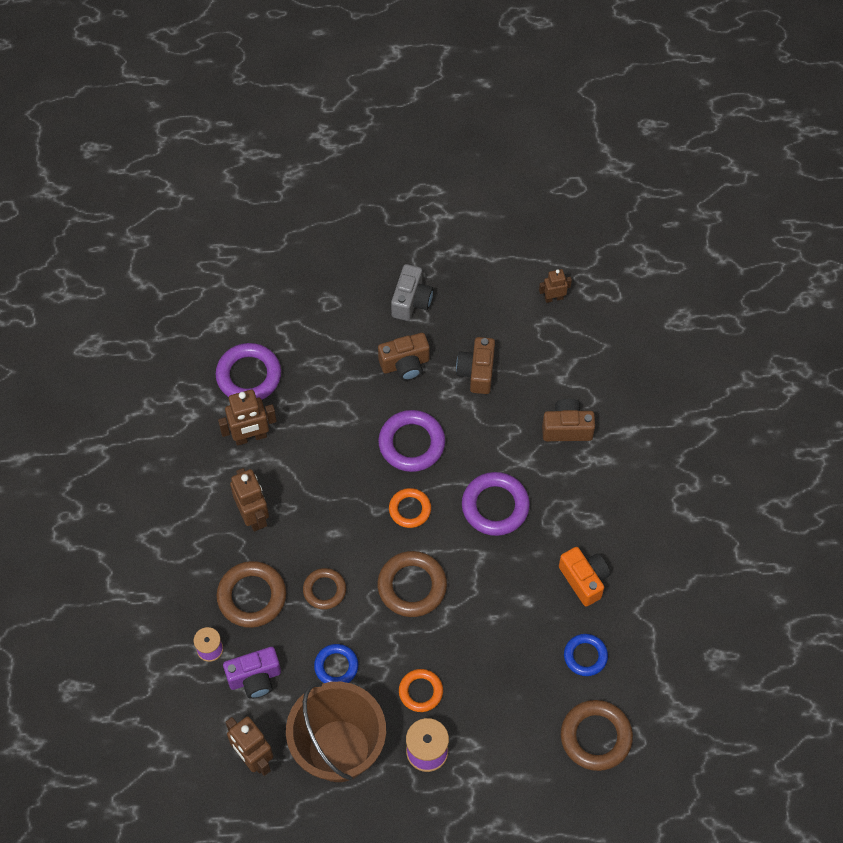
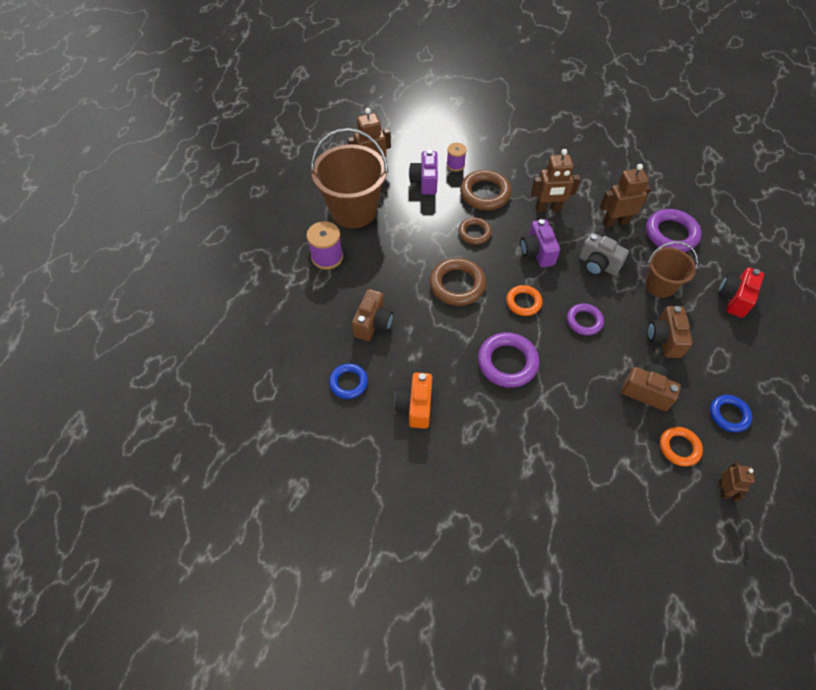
camera: 110 degrees right, 5 degrees down
(250, 437) = (615, 222): brown robot -> brown robot turned 75 degrees clockwise
(324, 305) = (734, 299): none -> red camera
(330, 512) = (537, 252): none -> purple camera
(333, 377) = (659, 285): none -> brown bucket
(336, 666) = (413, 224): blue ring -> blue ring (729, 415)
(411, 301) = (732, 363): grey camera -> grey camera (597, 265)
(411, 443) = (584, 321): purple ring -> purple ring, size x0.63
(420, 691) = (372, 266): orange ring -> orange ring (679, 447)
(567, 428) = (569, 447): brown camera -> brown camera (373, 324)
(584, 580) = (415, 406): orange camera -> orange camera turned 105 degrees clockwise
(596, 737) = (280, 366): brown ring -> none

